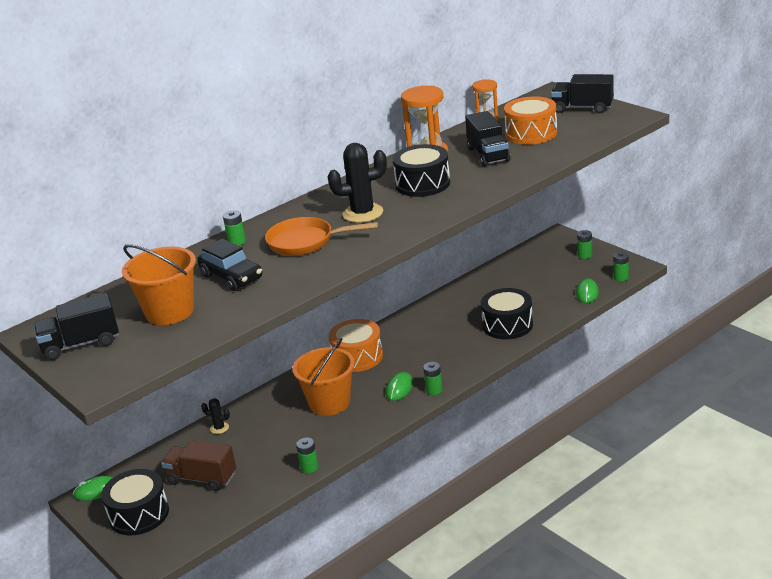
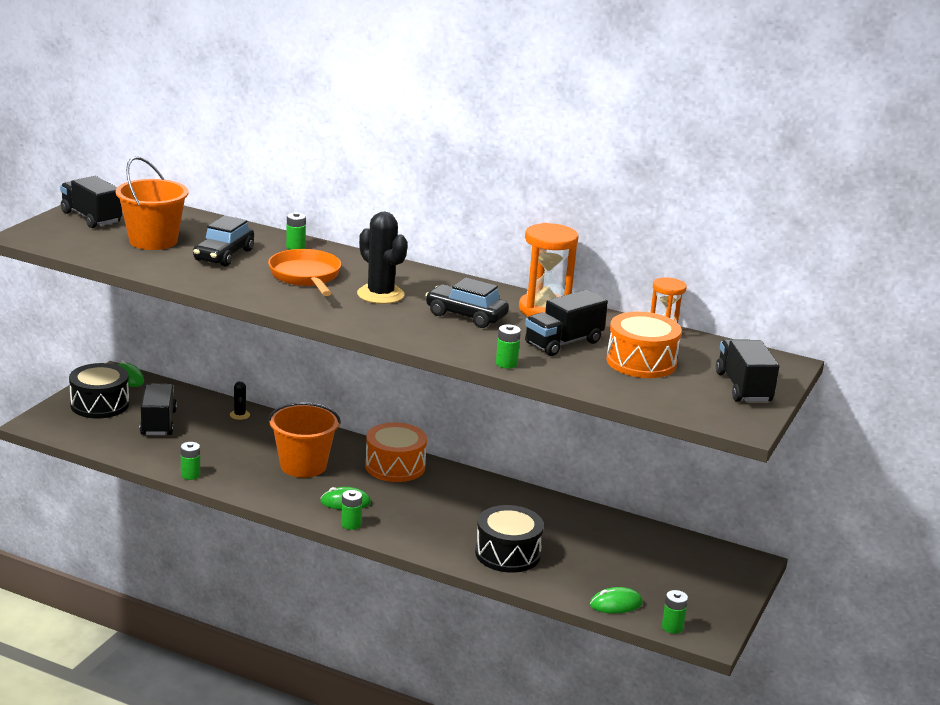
camera: 60 degrees right, 5 degrees down
(202, 478) = (158, 423): brown truck -> black truck
(422, 184) = (466, 316): black drum -> black car
(585, 255) = (712, 591): green battery -> green battery (506, 364)

